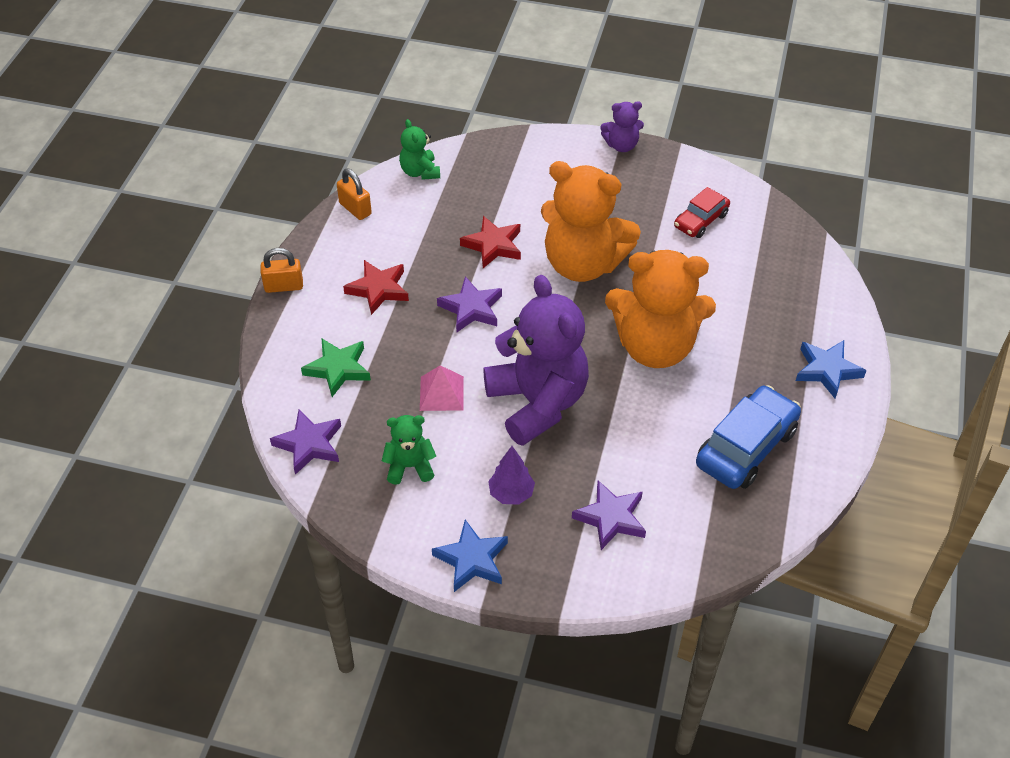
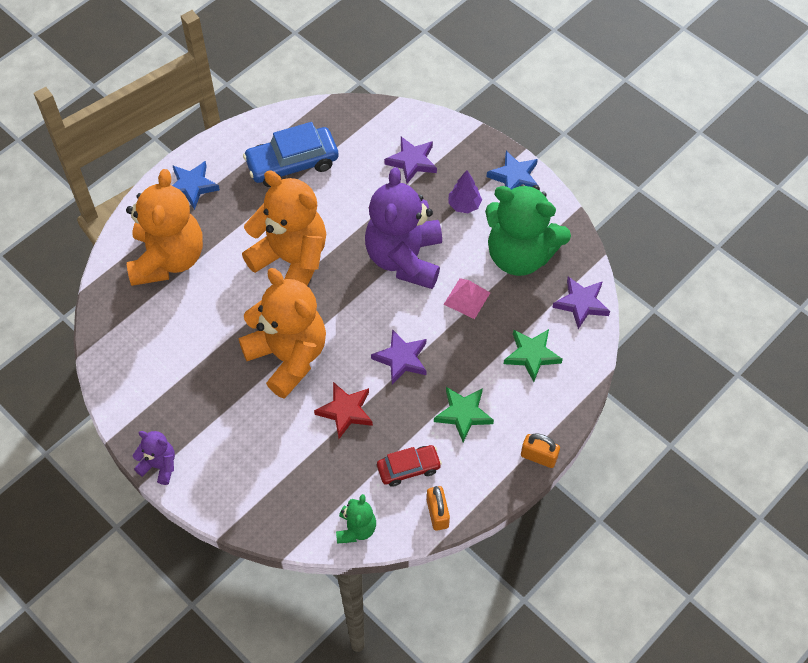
camera: 150 degrees left, 10 degrees up
(378, 289) = (463, 414): red star -> green star
(409, 466) = (520, 254): green teddy bear -> green teddy bear, size x2.15
(701, 220) = (164, 350): red car -> red car (408, 468)
(777, 293) = (168, 258): none -> orange teddy bear

